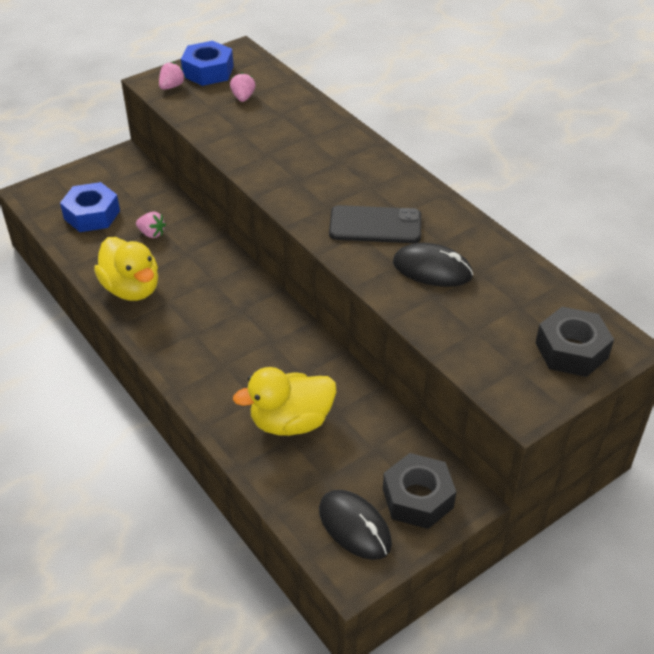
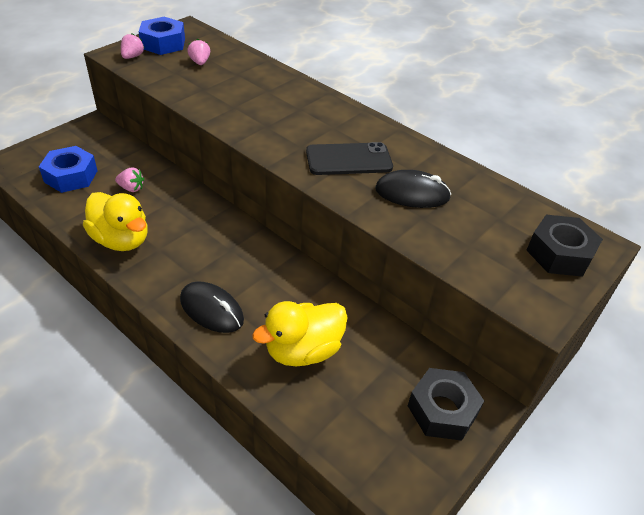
camera: 15 degrees left, 0 degrees up
(354, 527) = (393, 450): black mouse -> black mouse (212, 309)

